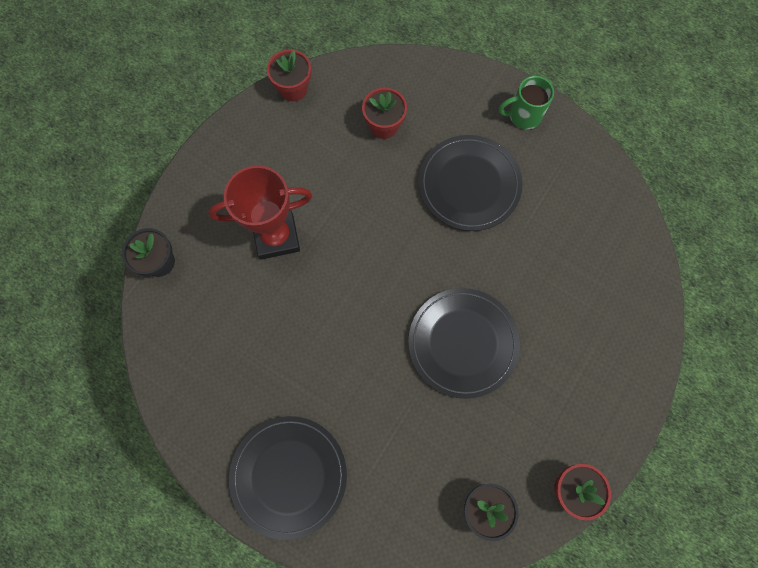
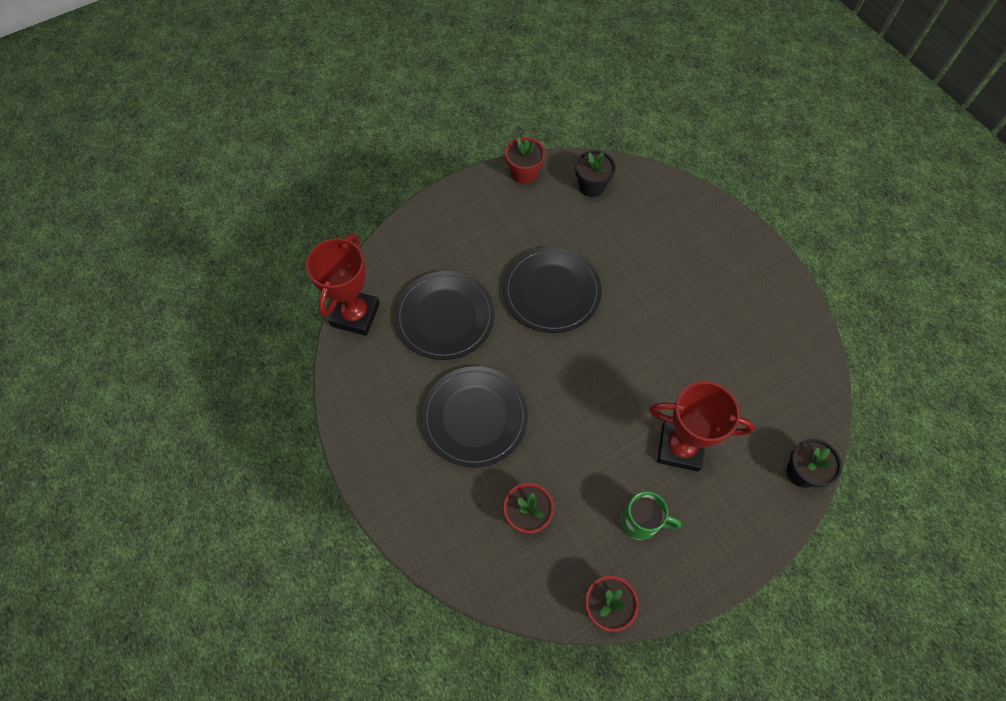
camera: 155 degrees left, 10 degrees down
(289, 476) = (730, 259): black plate -> black plate (445, 317)
(523, 115) = (383, 462): green mug -> green mug (641, 522)
(635, 230) = (355, 315): none -> red trophy

